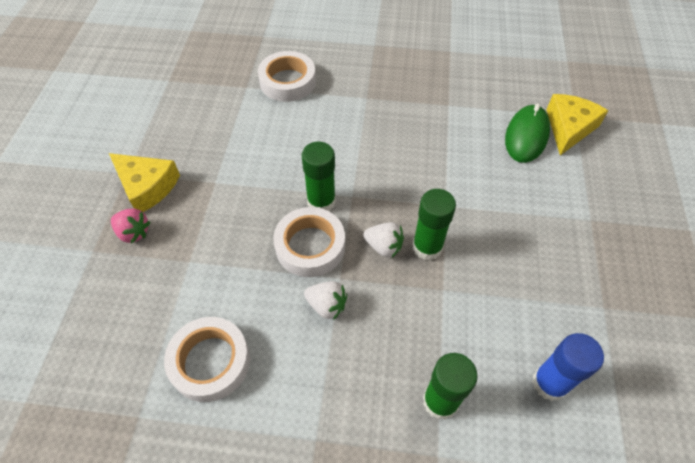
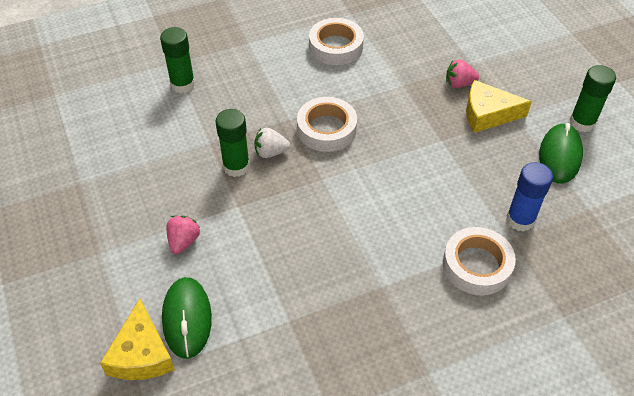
camera: 150 degrees right, 5 degrees down
(137, 123) = (560, 156): none -> green mouse
(321, 202) = (344, 163): green glue stick -> green glue stick (582, 123)
(327, 305) = (286, 100): white strawberry -> none
(509, 195) = (183, 241): none -> pink strawberry
(549, 383) = (113, 120): blue glue stick -> blue glue stick (520, 220)

